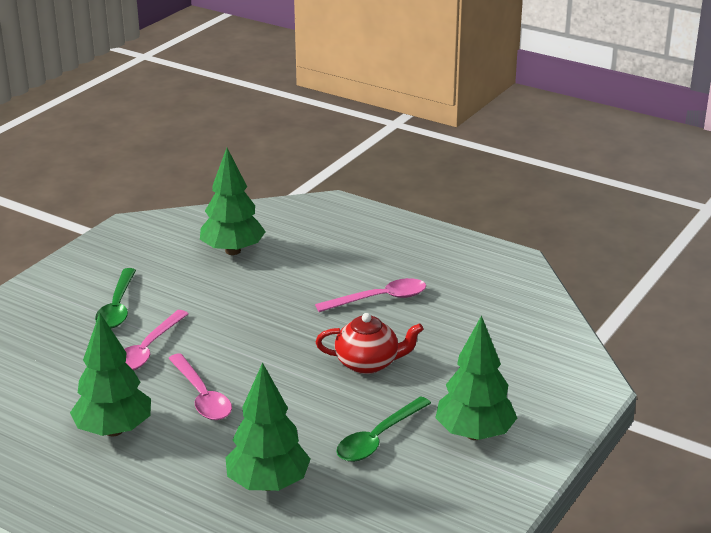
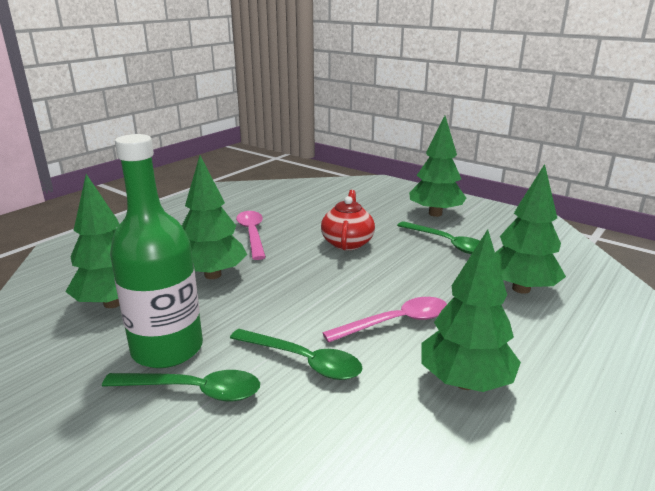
camera: 85 degrees left, 5 degrees down
(147, 350) = (303, 361): pink spoon -> green spoon
(167, 288) = (167, 349): none -> green bottle
(284, 289) = (212, 275): none -> green tree

